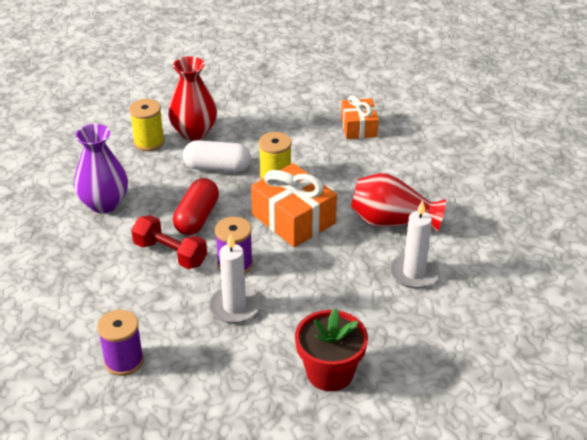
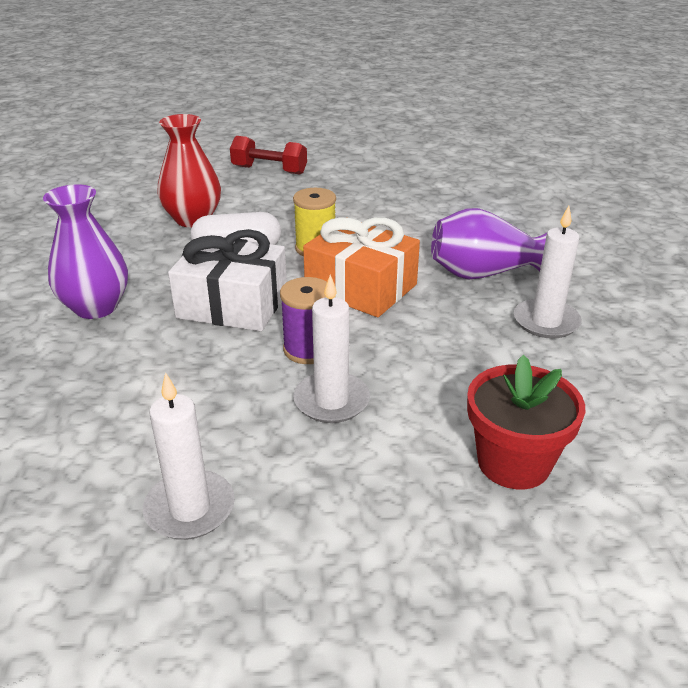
camera: 15 degrees left, 5 degrees down
(124, 361) = (190, 508): purple spool -> white candle
(149, 142) = (137, 236): yellow spool -> none
(170, 254) = (211, 351): red dumbbell -> red dumbbell (269, 170)
(197, 218) = (232, 304): red capsule -> white gift
(358, 127) = (389, 192): orange gift -> none
(392, 222) = (484, 273): red vase -> purple vase

